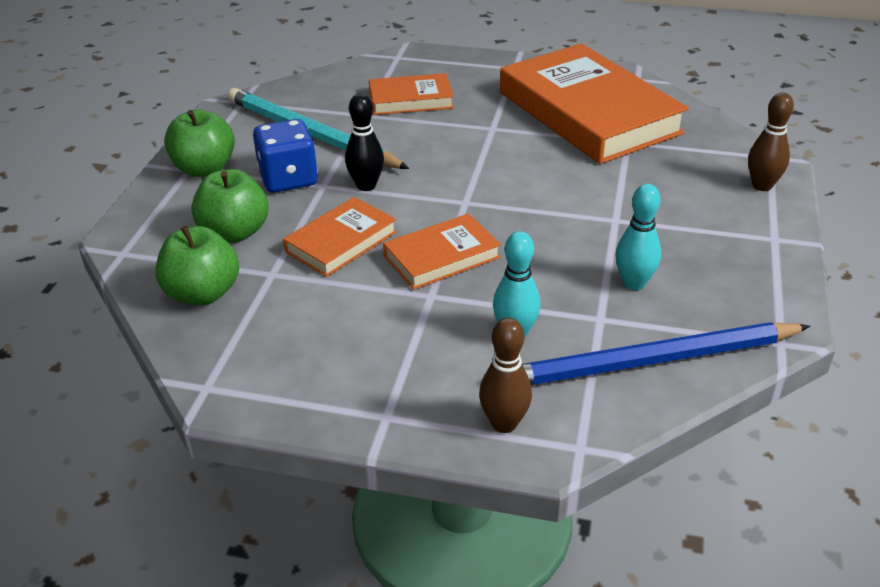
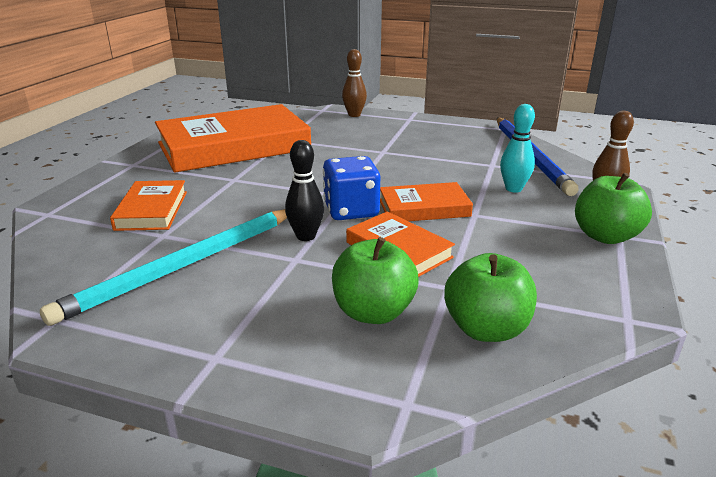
camera: 85 degrees left, 10 degrees down
(204, 169) = (222, 342): green apple -> green apple (605, 236)
(288, 179) = (274, 279): blue dice -> blue dice (351, 210)
(441, 257) = (424, 208): orange book -> orange book turned 75 degrees counterclockwise
(634, 283) = (455, 153): turquoise bowling pin -> none

